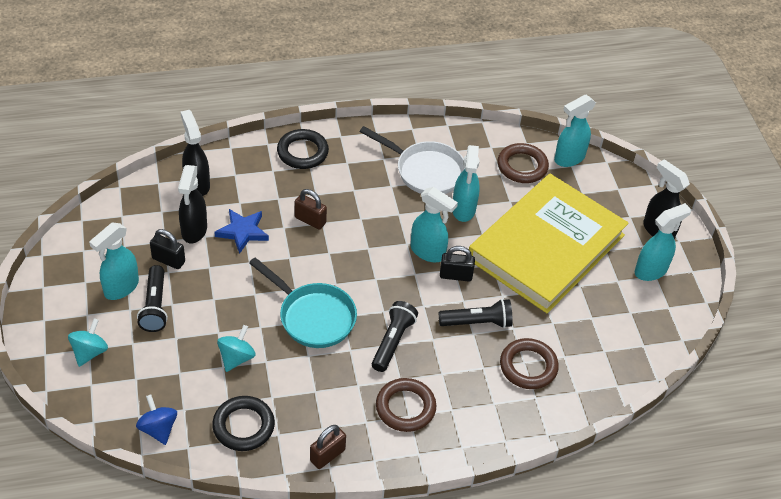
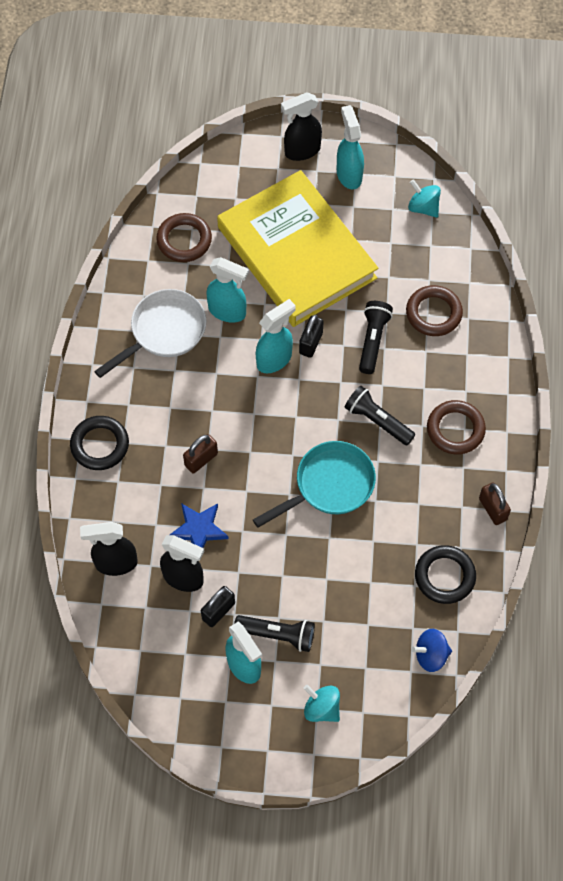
camera: 70 degrees left, 15 degrees up
(236, 358) = (363, 567): turquoise spinning top -> turquoise spinning top (423, 207)
(569, 158) = (186, 195): turquoise spray bottle -> none

